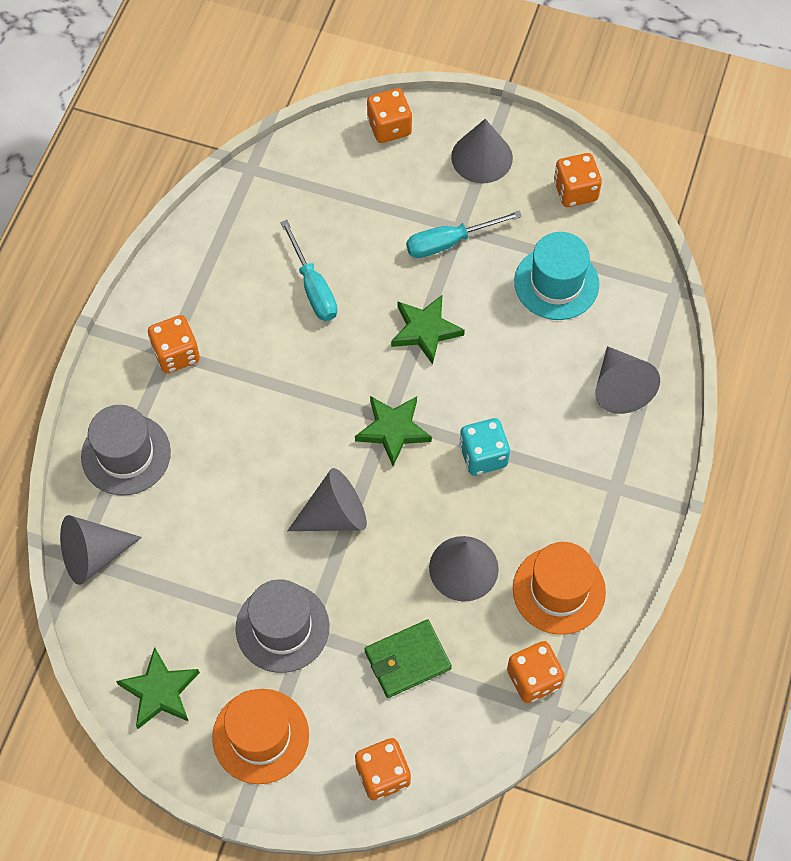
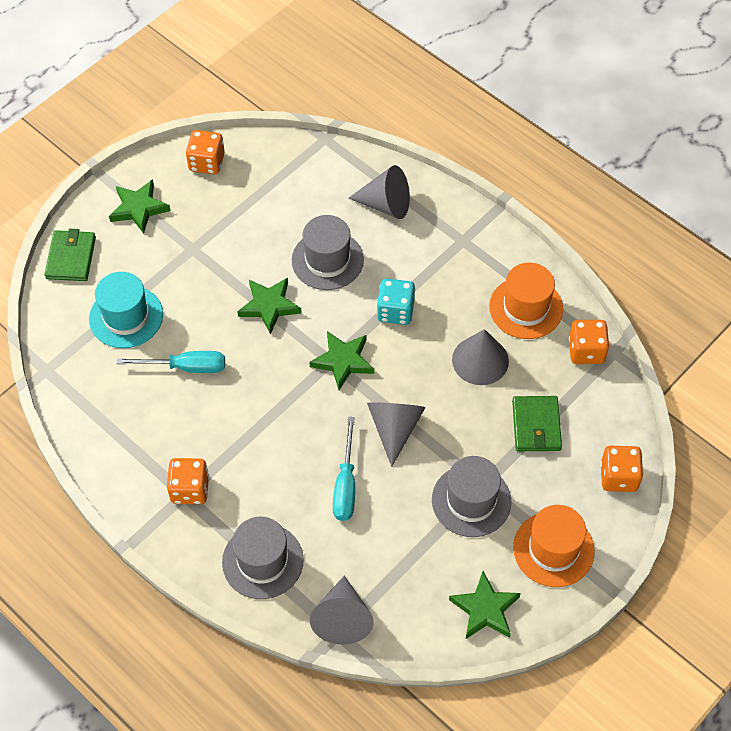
camera: 65 degrees left, 5 degrees down
(389, 127) = (71, 258): orange dice -> green wallet
(449, 242) = (201, 260): turquoise screwdriver -> turquoise screwdriver (345, 485)
(482, 157) = (139, 208): grey cone -> green star
(513, 361) = (327, 260): none -> grey hat
(556, 283) = (278, 207): turquoise hat -> turquoise hat (126, 317)

